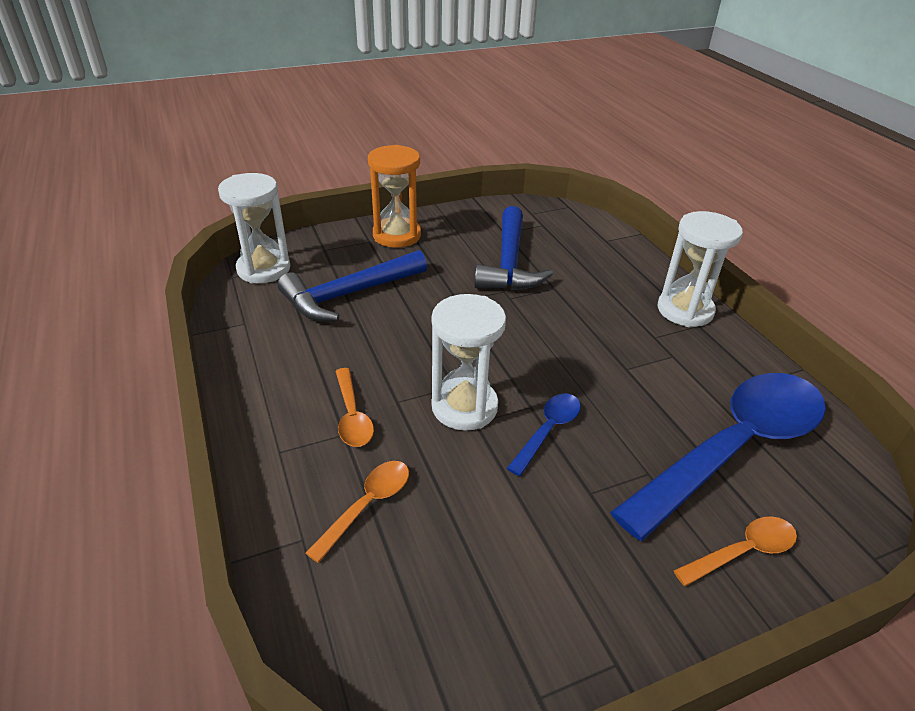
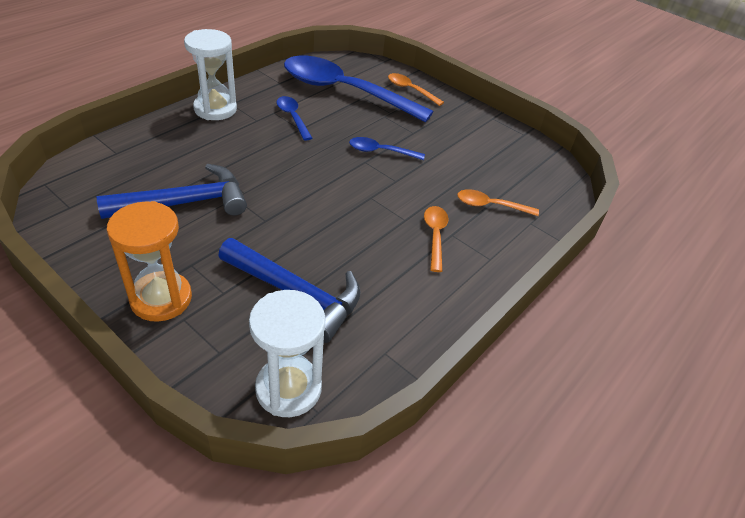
camera: 120 degrees left, 5 degrees up
(352, 416) = (435, 236): orange spoon -> orange spoon turned 45 degrees counterclockwise
(464, 407) = (387, 188): white hourglass -> none
(656, 369) = (292, 117): none -> blue spoon

